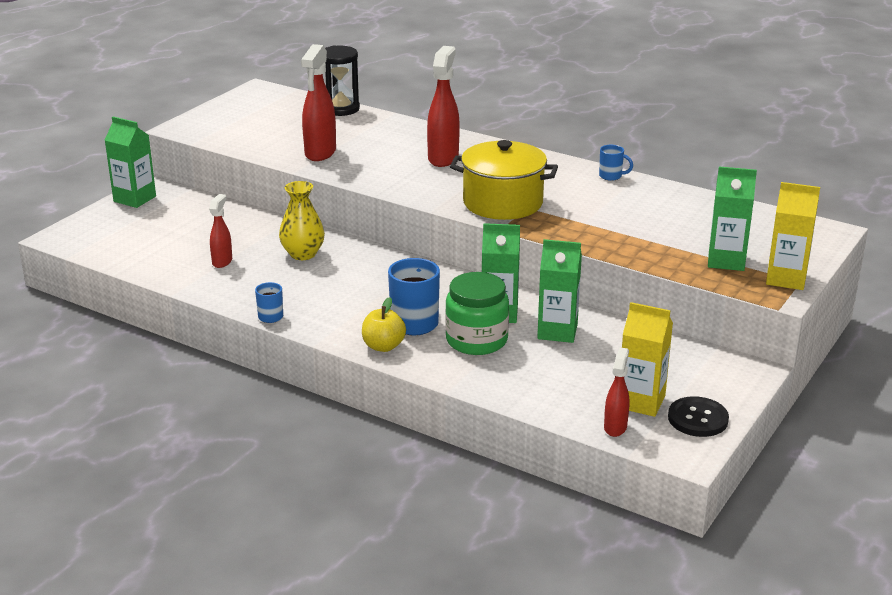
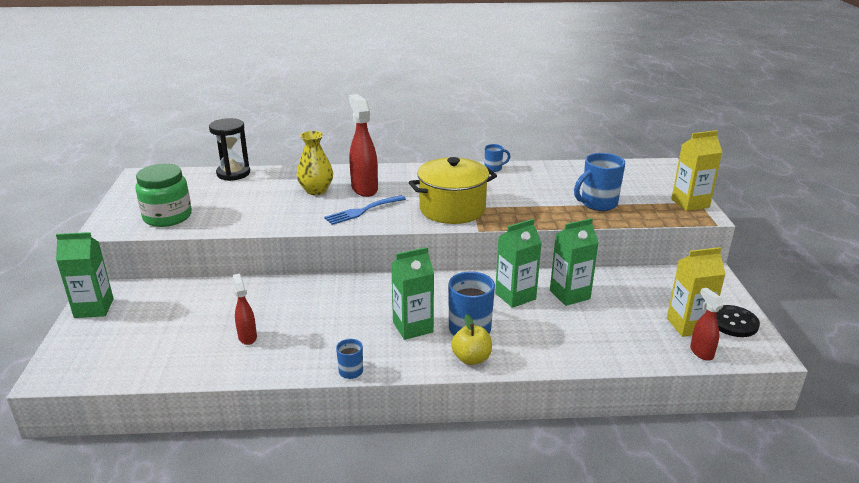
camera: 35 degrees left, 0 degrees up
(303, 254) = (310, 304): yellow vase -> yellow vase (316, 190)
(320, 153) = (262, 213): red spray bottle -> none
(412, 178) = (362, 211): none -> blue fork
(476, 340) = (528, 324): green jar -> green jar (167, 217)
(670, 245) = (597, 204): none -> blue mug
(726, 261) = (642, 203): green carton -> green carton (413, 327)

